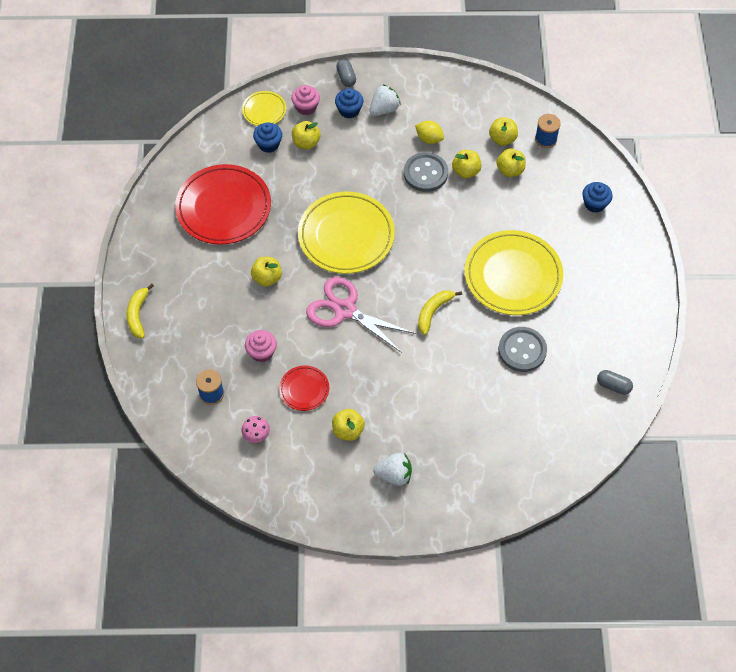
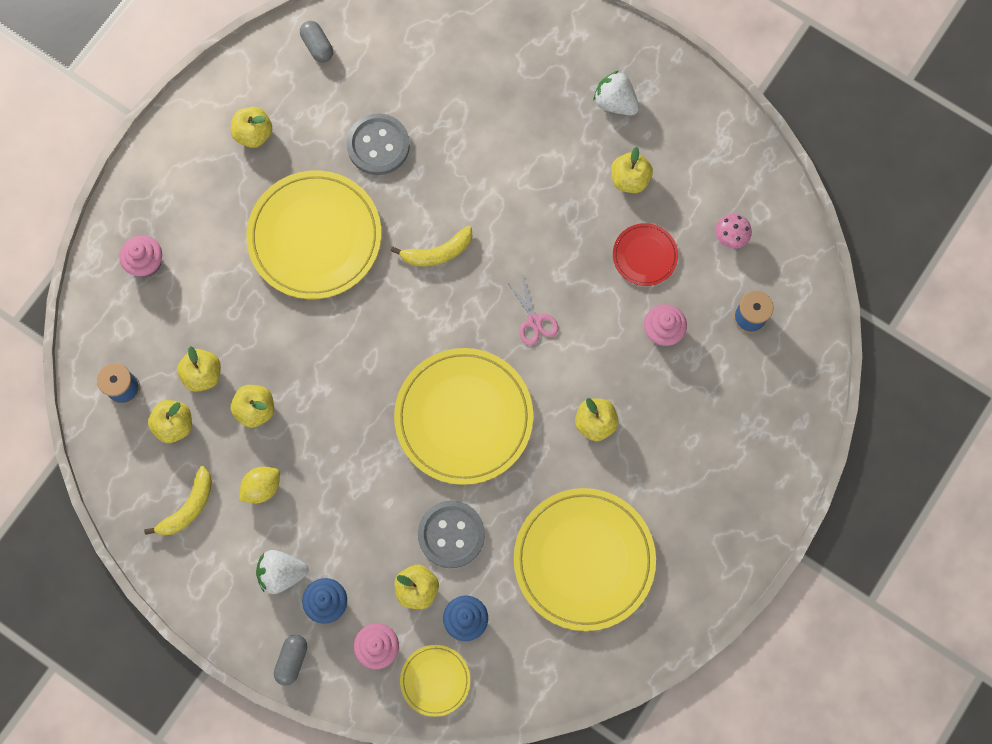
camera: 145 degrees left, 15 degrees up
(138, 315) = (776, 475): yellow banana -> yellow banana (188, 507)
(223, 207) = (584, 560): red plate -> yellow plate
(345, 310) = (534, 321): pink scissors -> pink scissors, size x0.49
(425, 173) = (305, 440): grey button -> grey button (451, 534)
(429, 139) = (262, 487): yellow lemon -> yellow lemon turned 75 degrees clockwise
(594, 204) = (146, 262): blue cupcake -> pink cupcake
(602, 309) = (254, 134): none -> yellow apple

